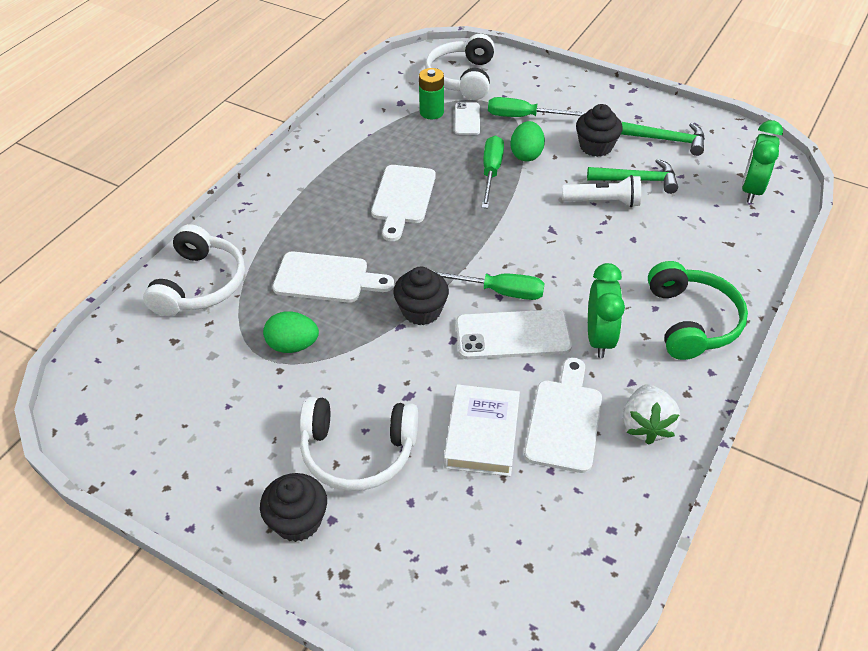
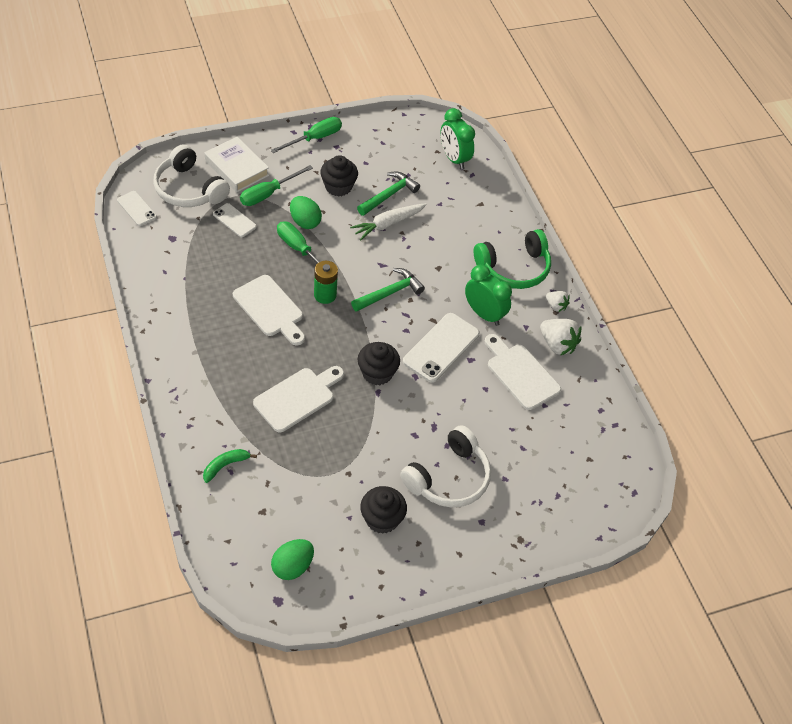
camera: 55 degrees left, 5 degrees up
(200, 284) = (225, 466): white headphones -> green banana
(293, 345) = (336, 453): green egg -> green egg (292, 566)
(298, 521) = (467, 537): black cupcake -> black cupcake (382, 519)
(403, 69) = (137, 208): none -> white phone
(431, 112) = (204, 231): green battery -> green battery (325, 295)
(482, 434) = (494, 415): white book -> white book (237, 168)
(499, 291) = (402, 327): green screwdriver -> green screwdriver (314, 138)
(603, 202) = (388, 224): white flashlight -> white carrot
(668, 140) = (373, 153): green hammer -> green hammer (389, 293)
(691, 321) = (514, 268): green headphones -> green headphones turned 120 degrees clockwise
(695, 388) = (556, 306): none -> white strawberry

